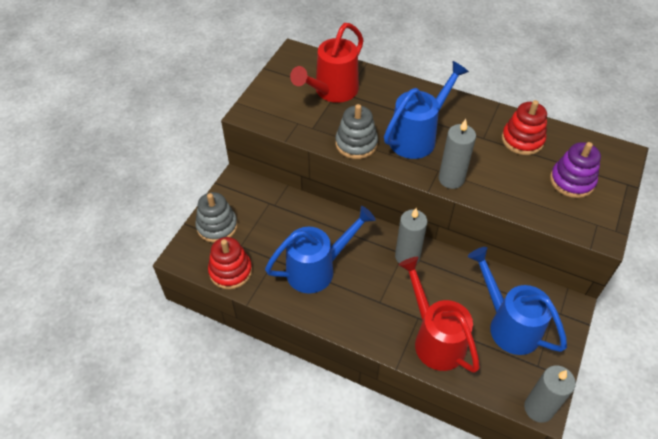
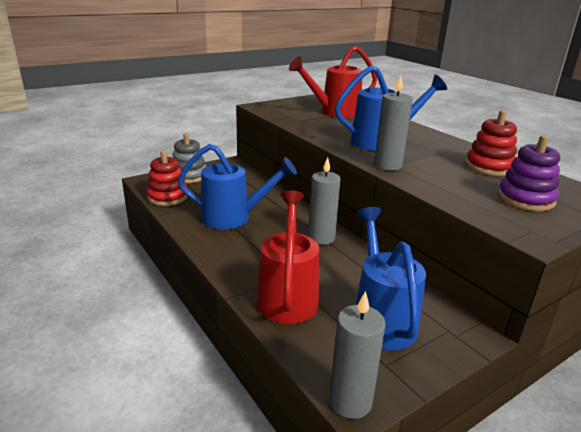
camera: 30 degrees right, 25 degrees down
(356, 144) = (323, 132): grey stacking toy -> none

